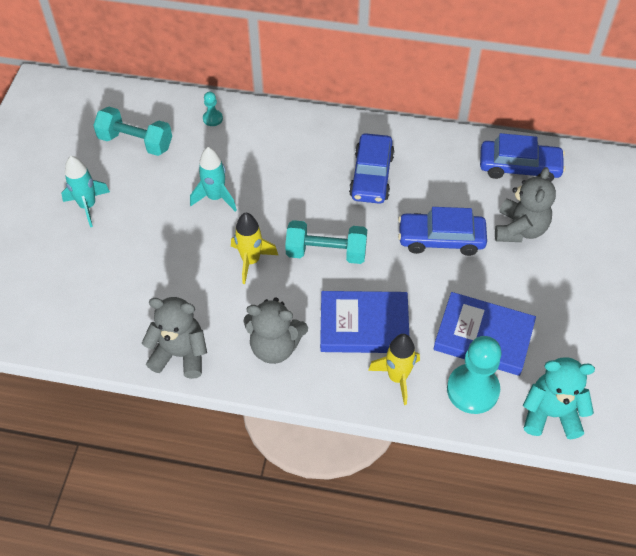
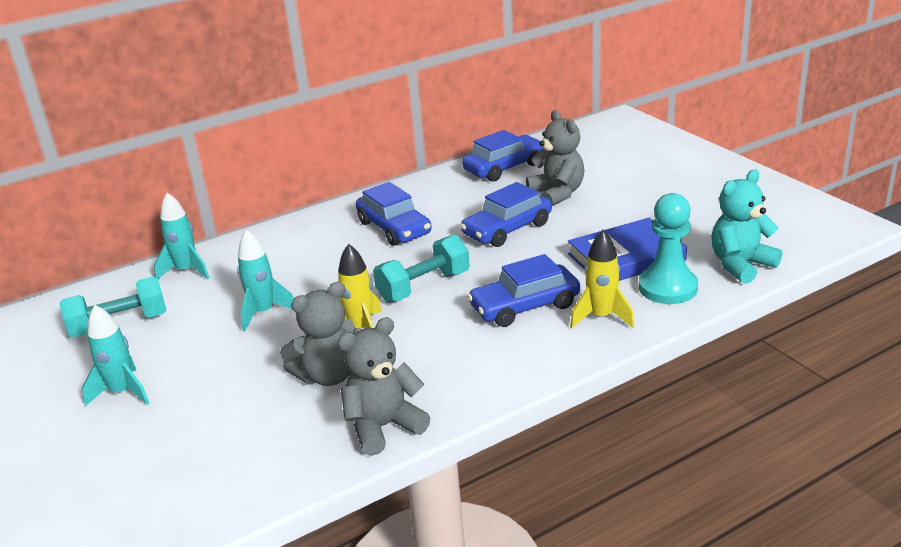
camera: 40 degrees left, 25 degrees down
(212, 119) = (186, 271): turquoise pawn -> turquoise rocket
(275, 346) = (468, 364): grey teddy bear -> grey teddy bear (328, 375)
(364, 325) = (525, 306): blue book -> blue car

